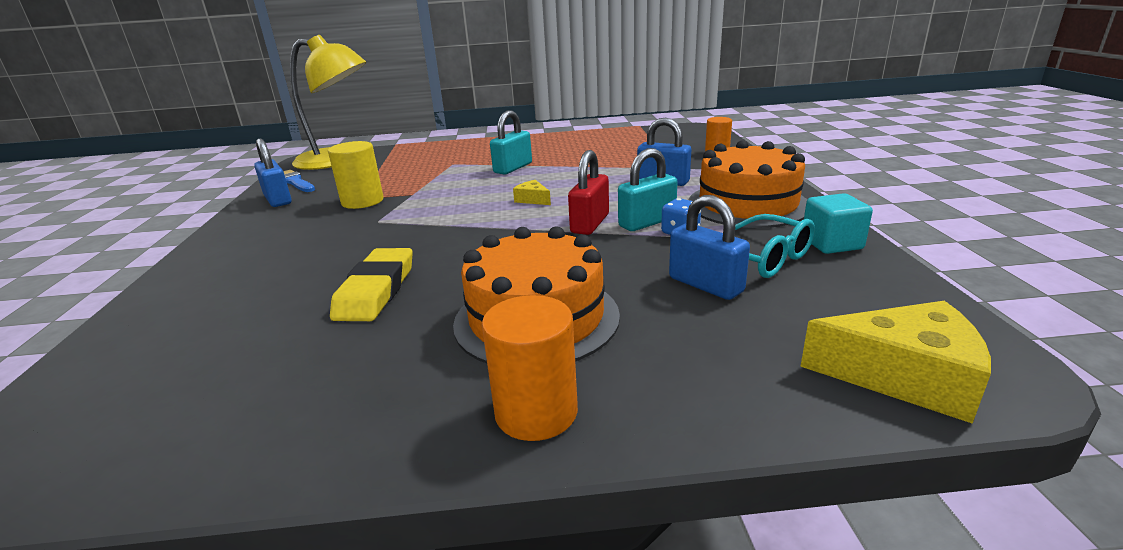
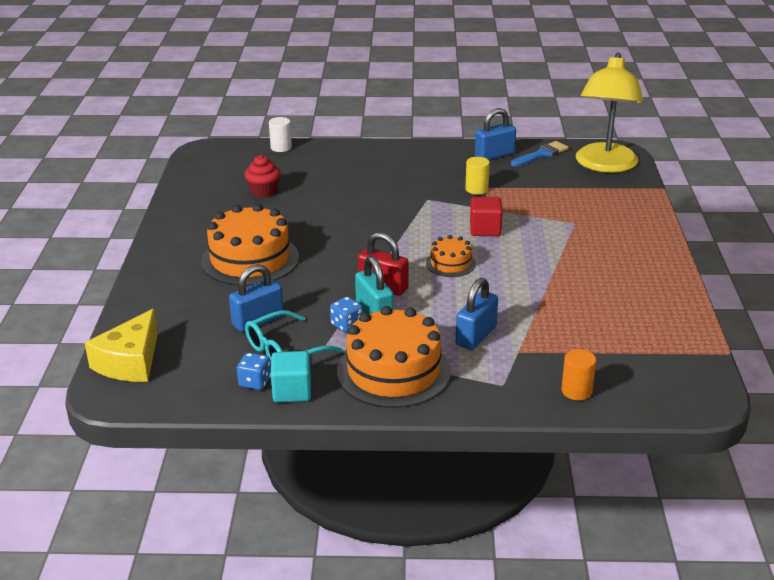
camera: 95 degrees right, 5 degrees up
(86, 357) = (281, 147): none -> white cylinder
(284, 345) = (263, 191): none -> red cupcake
(362, 201) = (476, 189): yellow cylinder -> yellow cylinder, size x0.66
(376, 290) = (311, 209): yellow eraser -> none
(459, 192) = (485, 229): none -> red cube
(513, 168) = (550, 255): turquoise padlock -> none
(533, 199) = (450, 263): yellow cheese -> orange cake
(536, 412) = (170, 257): orange cylinder -> none
(839, 265) = (255, 382): none -> blue dice

